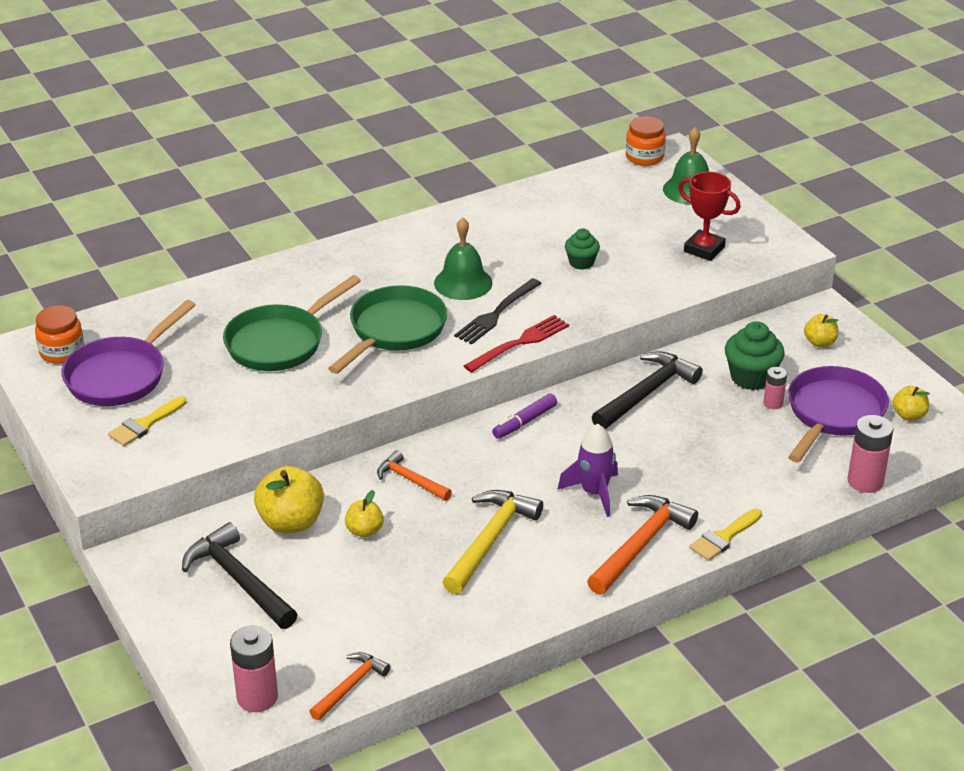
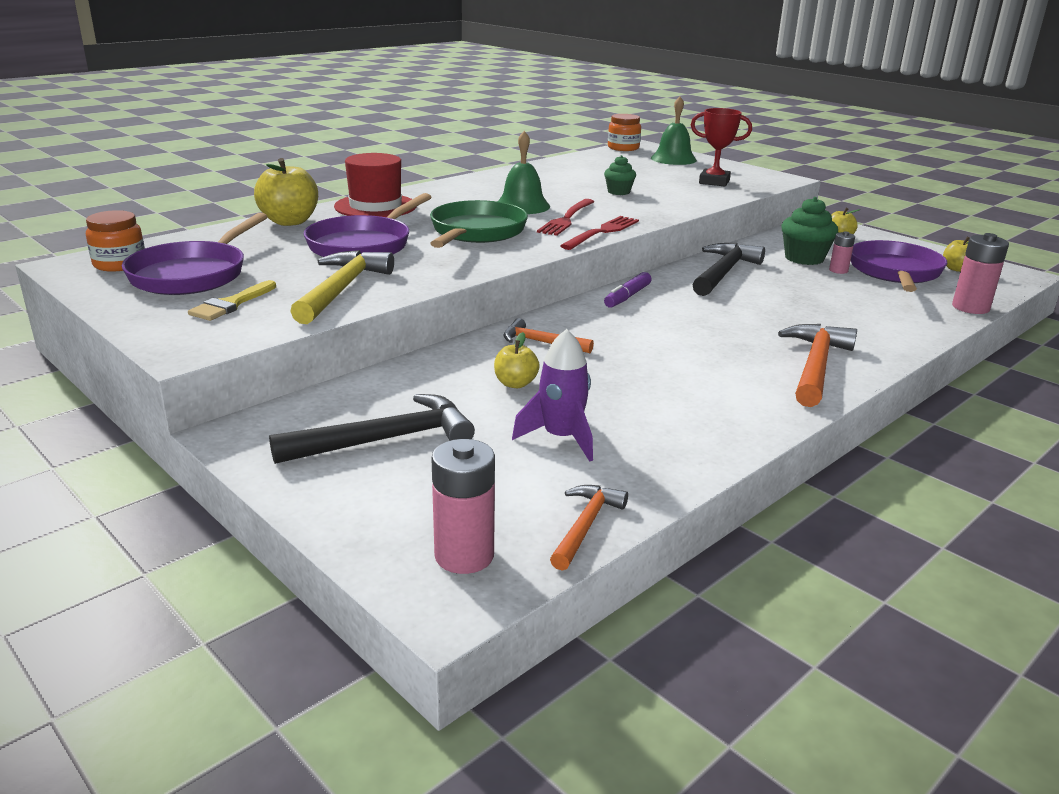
camera: 15 degrees left, 10 degrees down
(238, 580) = (385, 439): black hammer -> black hammer turned 120 degrees clockwise
(280, 342) = (363, 245): green pan -> purple pan
(291, 522) = (426, 385): yellow apple -> yellow apple (289, 221)
(313, 270) = (375, 206): none -> red hat
(490, 540) = (658, 377): yellow hammer -> yellow hammer (341, 289)
(497, 313) = (567, 219): black fork -> red fork
(594, 493) = (734, 335): purple rocket -> purple rocket (561, 438)
(723, 537) = (889, 353): yellow brush -> none

